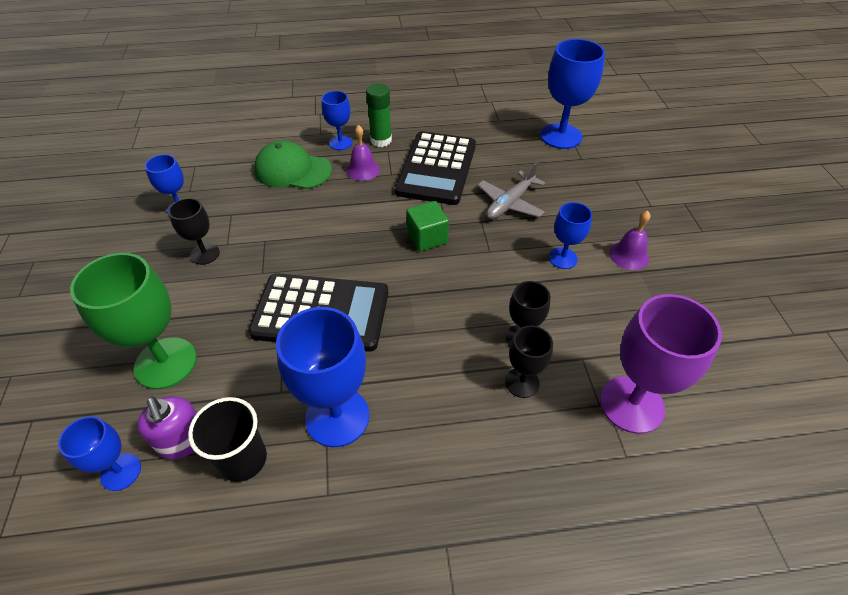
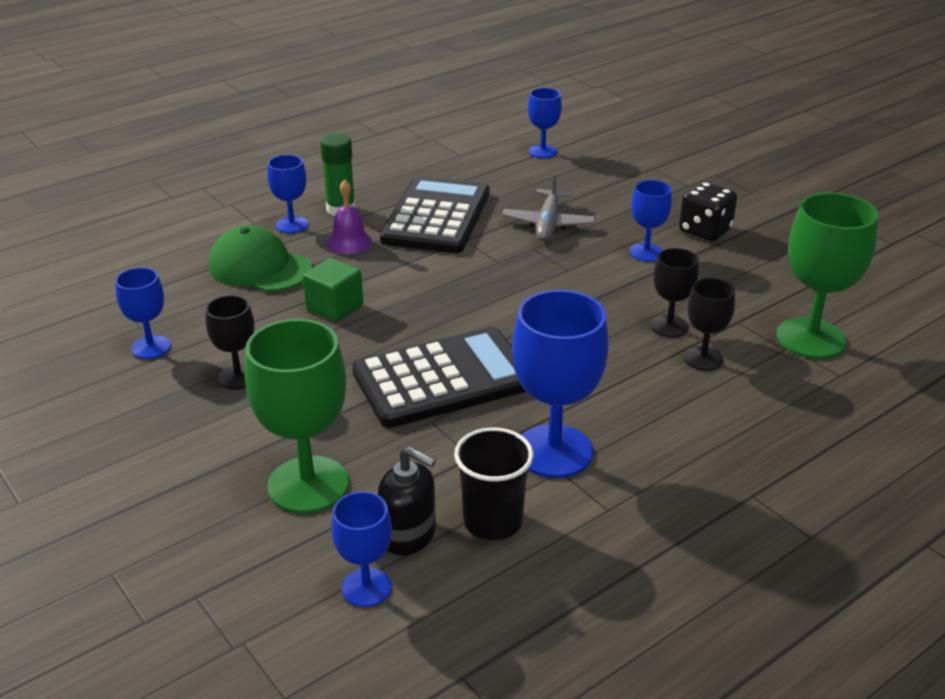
camera: 30 degrees left, 15 degrees down
(183, 441) = (409, 535): purple soap dispenser -> black soap dispenser
(292, 170) = (260, 267): green cap -> green cap turned 45 degrees clockwise
(427, 238) = (490, 279): green cube -> green cube (334, 307)
(437, 168) = (436, 217): black calculator -> black calculator turned 150 degrees counterclockwise
(561, 136) = (542, 151): blue goblet -> blue goblet, size x0.56
(629, 255) = (705, 231): purple bell -> black dice
(631, 404) = (810, 338): purple goblet -> green goblet

